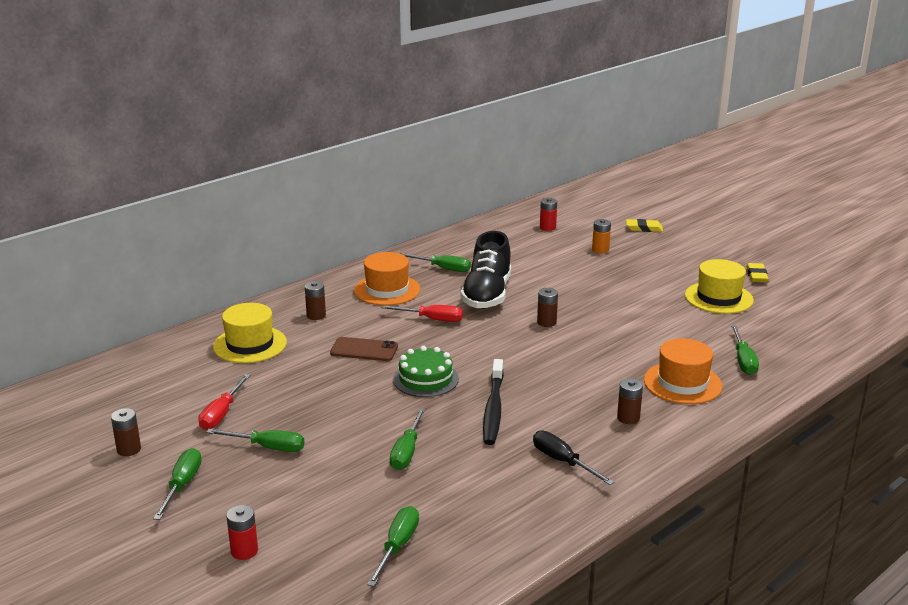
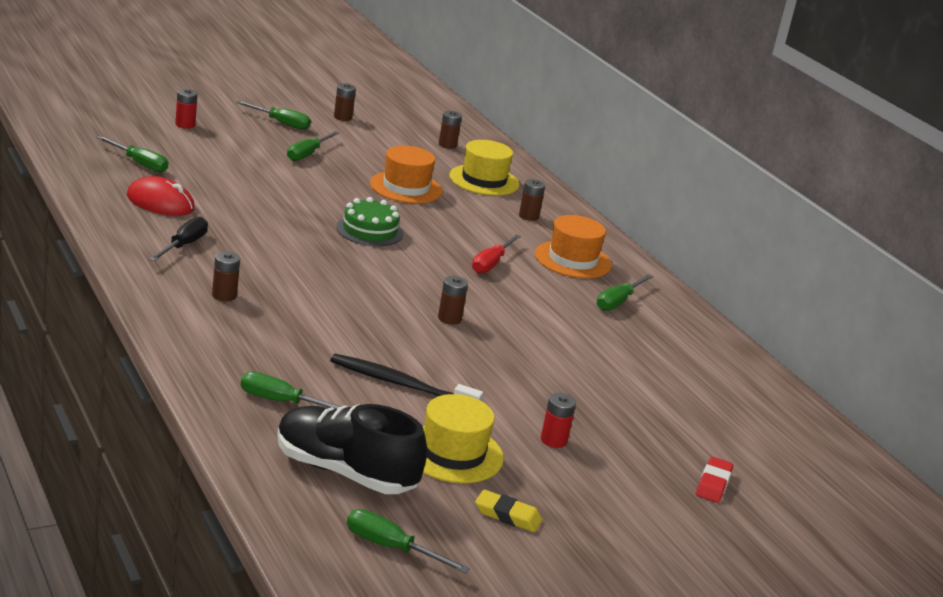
camera: 100 degrees right, 0 degrees up
(167, 375) = (447, 145): none -> brown battery
(222, 414) = (371, 150): red screwdriver -> none
(364, 350) = (444, 220): brown phone -> none
(407, 451) = (257, 195): green screwdriver -> green screwdriver (391, 548)
(485, 502) = (160, 202): none -> red mouse
(487, 294) = (536, 307): black shoe -> black shoe (345, 472)
(493, 408) = (294, 243): black toothbrush -> black toothbrush (401, 384)
(547, 227) = (732, 406): red battery -> red battery (553, 440)
(563, 462) = (183, 245): black screwdriver -> black screwdriver turned 45 degrees counterclockwise
(600, 250) = (642, 420): orange battery -> none
(644, 228) = (713, 484): yellow eraser -> red eraser
(682, 383) = (264, 346): orange hat -> orange hat (406, 187)

